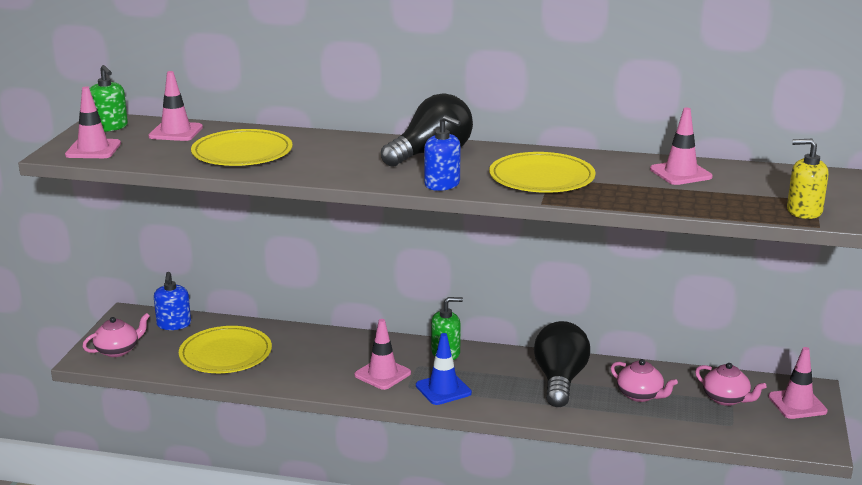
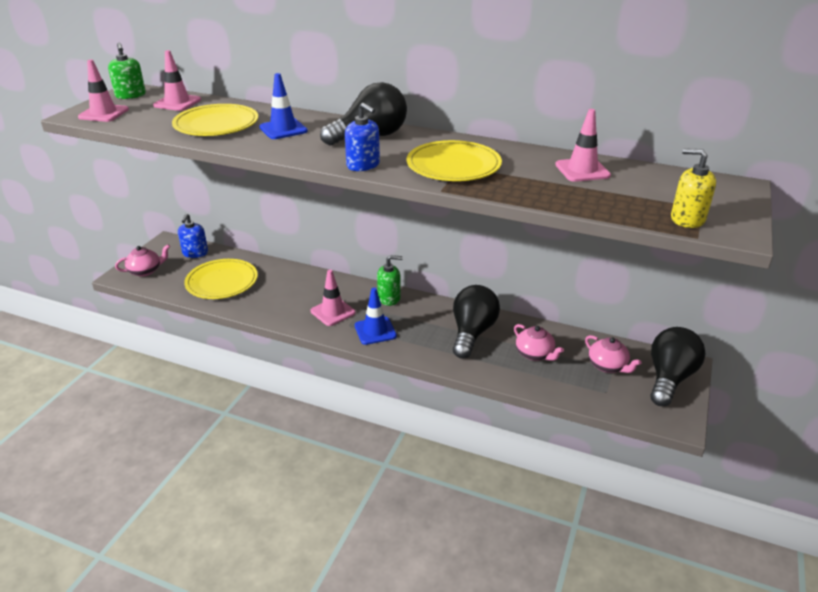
camera: 10 degrees right, 10 degrees up
(326, 153) = (283, 129): none -> blue traffic cone
(797, 404) = (669, 378): pink traffic cone -> black light bulb

